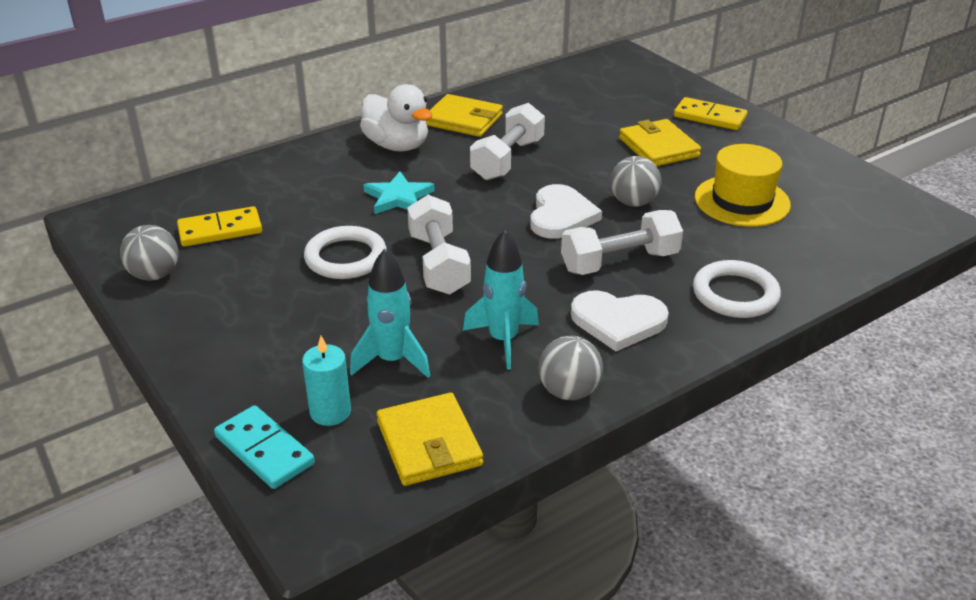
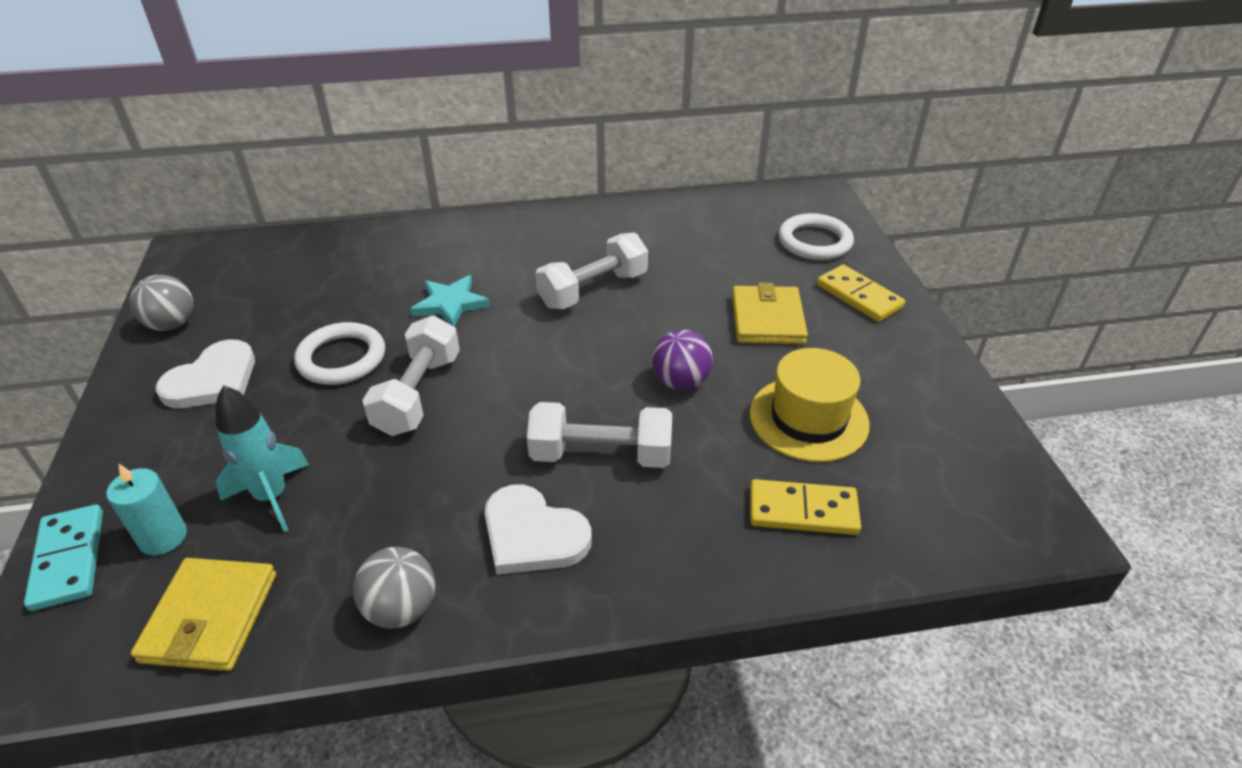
camera: 25 degrees right, 5 degrees up
(220, 230) = (266, 293): yellow domino -> yellow domino (803, 510)
(397, 145) = (501, 245): white duck -> none
(463, 120) = (590, 232): yellow wallet -> none
(503, 340) = (395, 513): turquoise rocket -> none
(561, 215) = (589, 374): white heart -> white heart (213, 380)
(633, 202) = (680, 382): grey ball -> purple ball
(735, 294) = (696, 546): white ring -> white ring (814, 242)

